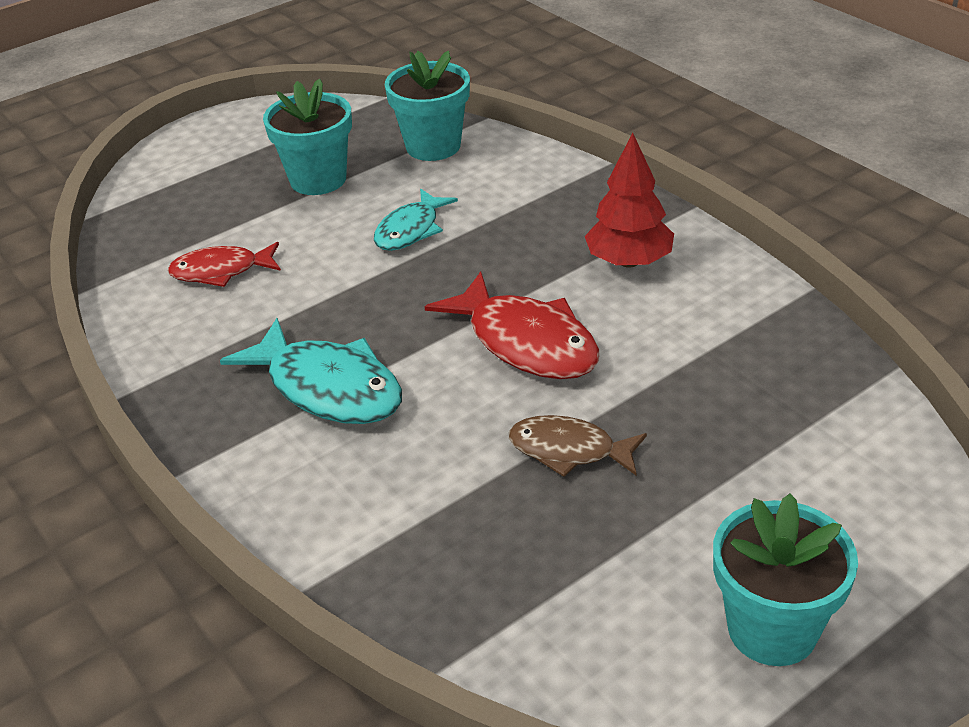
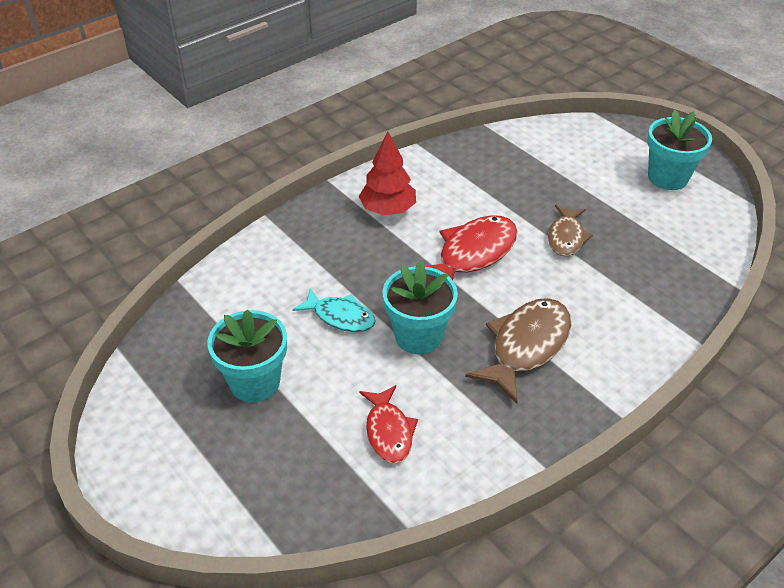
camera: 95 degrees left, 5 degrees up
(328, 388) = (526, 346): turquoise fish -> brown fish
(433, 146) = (217, 310): turquoise flower pot -> turquoise flower pot (418, 336)

